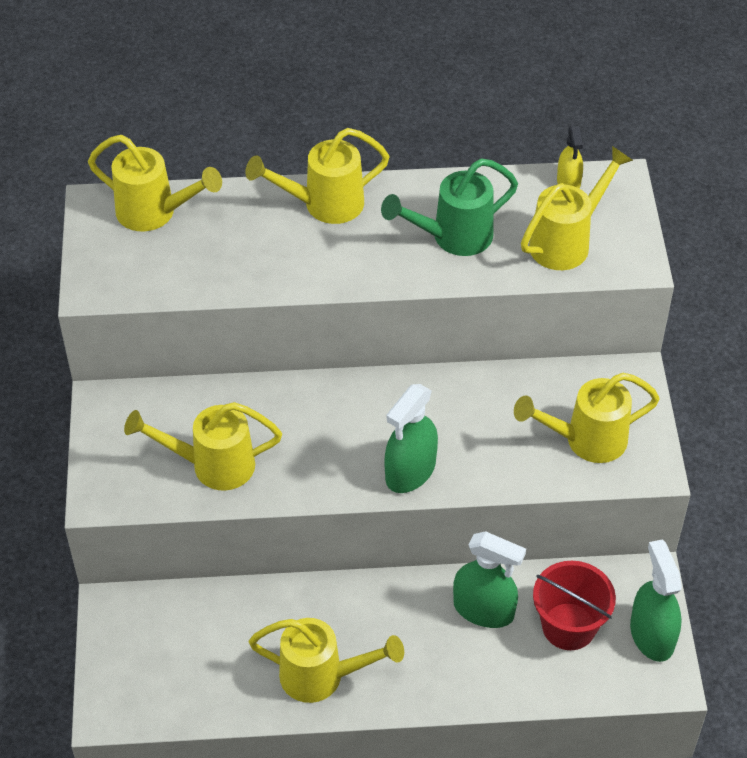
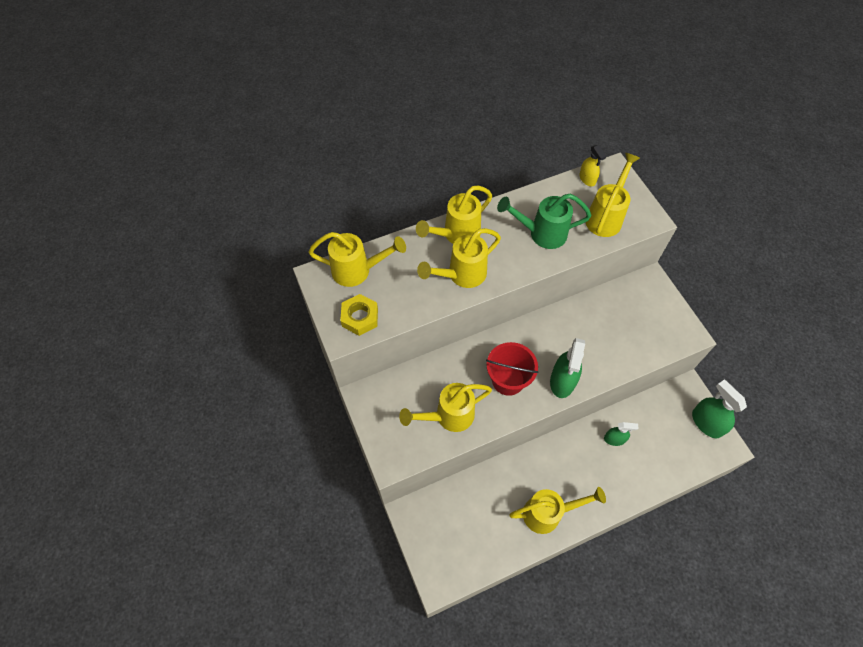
camera: 20 degrees left, 10 degrees up
(127, 273) = (360, 317): none -> yellow nut
(452, 237) = (541, 233): green watering can -> green watering can turned 45 degrees clockwise
(484, 610) = (614, 439): green spray bottle -> green spray bottle, size x0.59
(568, 626) = (662, 433): red bucket -> red bucket (508, 380)
(585, 440) = (646, 329): yellow watering can -> yellow watering can (461, 275)

